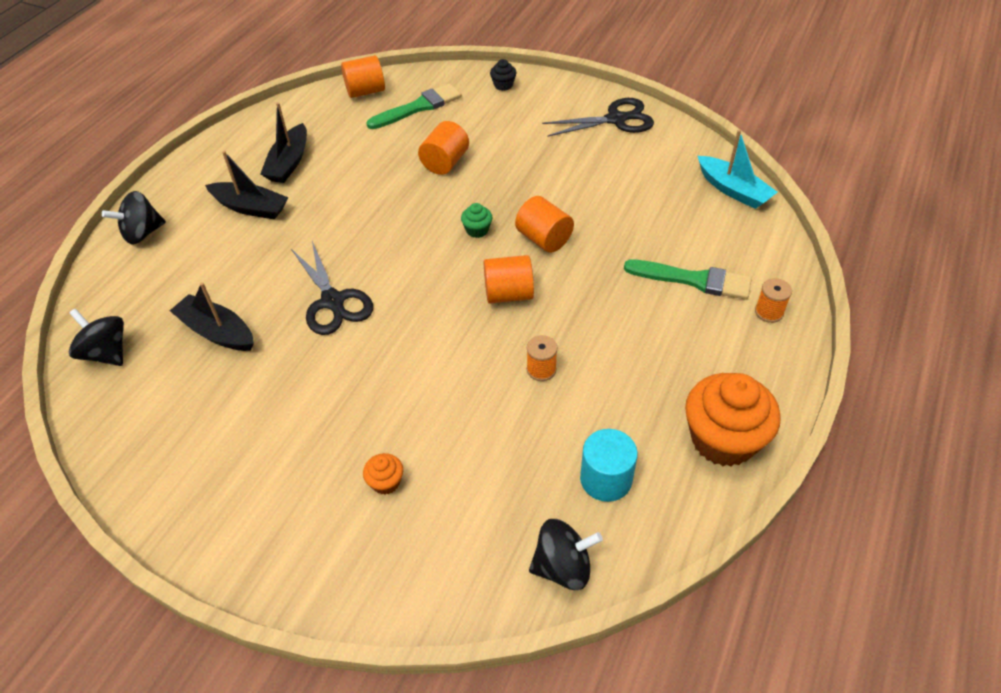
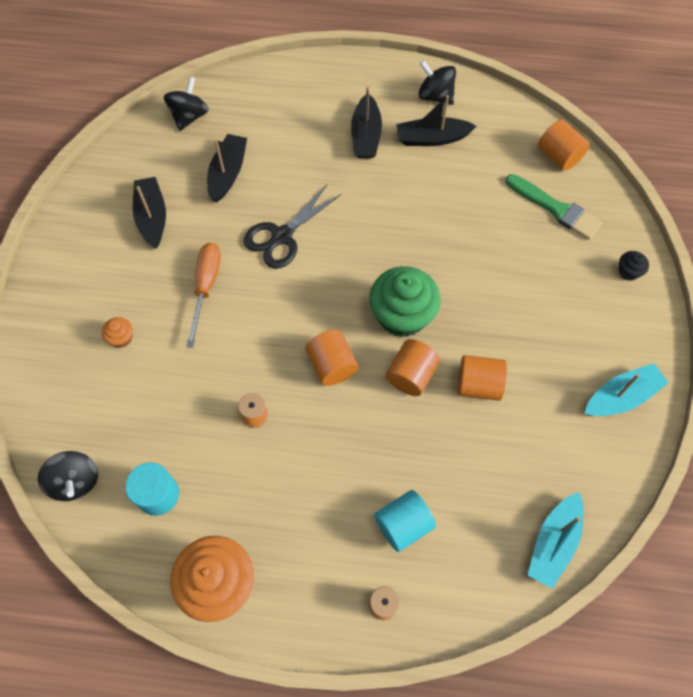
camera: 70 degrees right, 15 degrees up
(142, 233) = (311, 79): black spinning top -> black spinning top (435, 96)
(230, 419) = (152, 217): none -> black boat
(360, 382) = (206, 287): none -> orange screwdriver
(445, 163) = (483, 259): orange cylinder -> orange cylinder (478, 385)
(477, 230) = (402, 315): green cupcake -> green cupcake, size x2.30
(616, 119) = (621, 397): black scissors -> turquoise boat
(694, 280) = (403, 524): green brush -> turquoise cylinder

